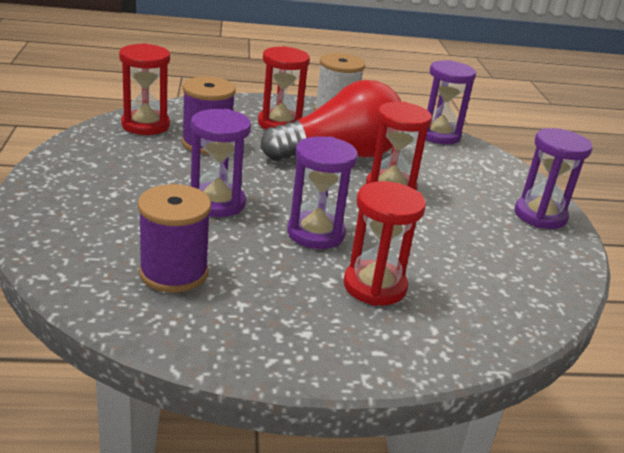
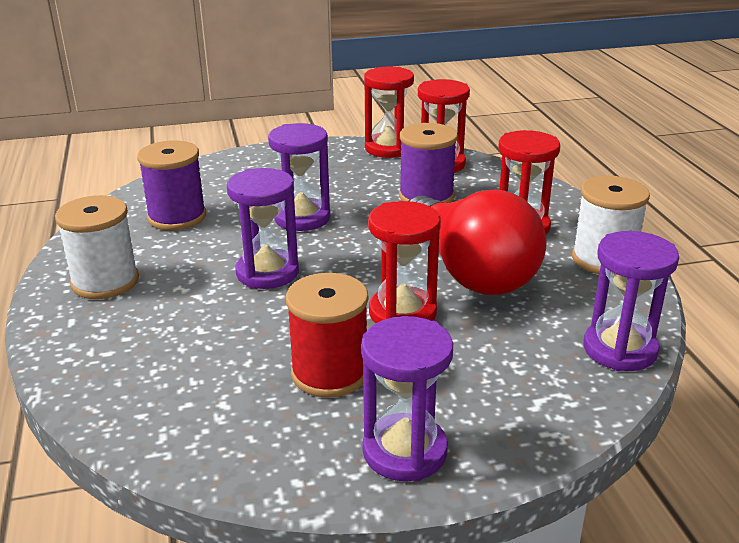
camera: 85 degrees right, 0 degrees up
(306, 327) = (105, 282): none -> white spool
(374, 286) = (177, 313): red hourglass -> red hourglass (388, 148)
(463, 227) = (330, 373): none -> red spool

